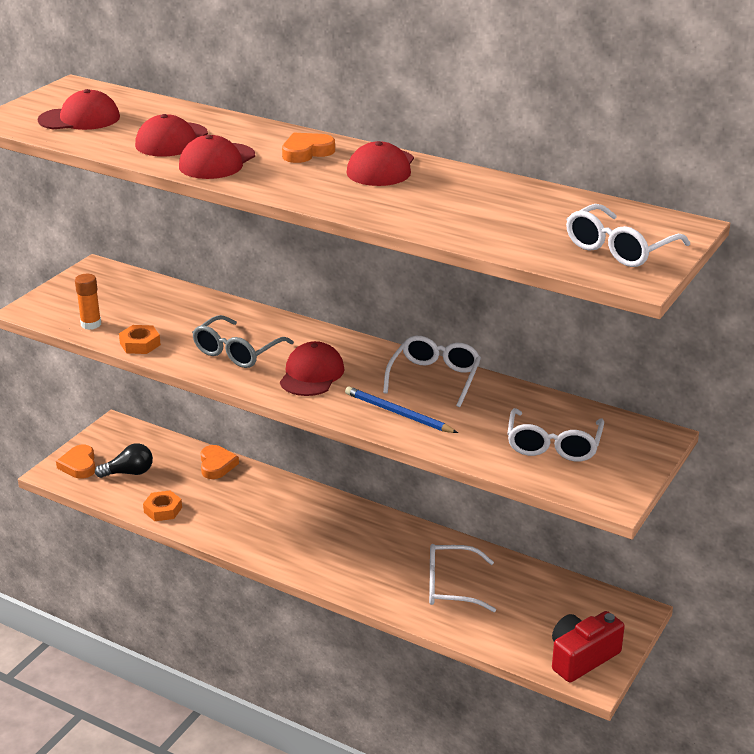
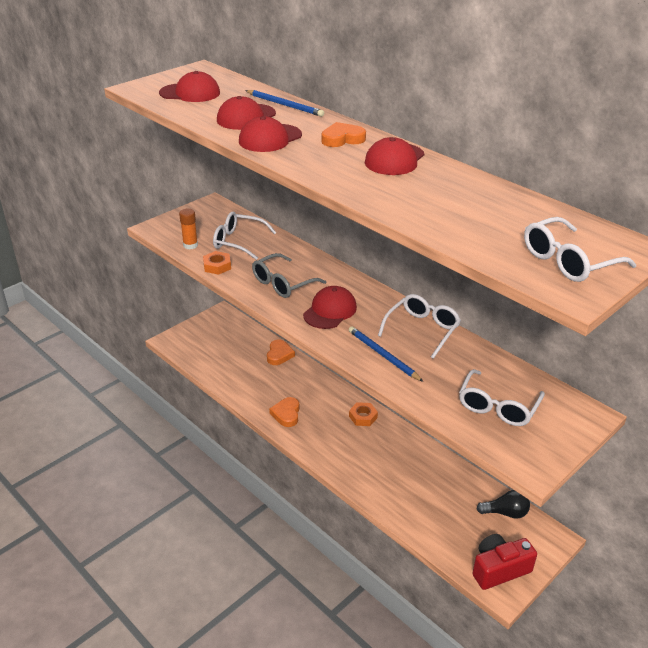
camera: 15 degrees right, 5 degrees up
(79, 465) = (188, 338): orange heart -> orange heart (286, 414)
(129, 473) = (218, 350): black light bulb -> black light bulb (505, 513)
(163, 510) = (231, 382): orange nut -> orange nut (363, 417)
(213, 120) = (285, 105): none -> blue pencil
(450, 586) = (415, 485): white glasses -> white glasses (238, 241)

